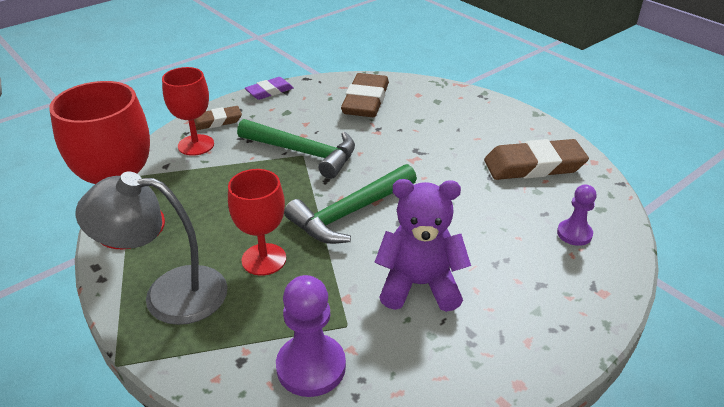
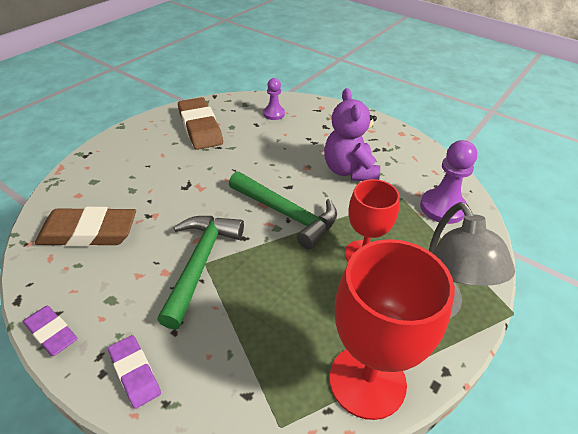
camera: 105 degrees left, 5 degrees up
(196, 145) = (196, 376): red goblet -> none
(216, 121) = (135, 373): brown eraser -> purple eraser

